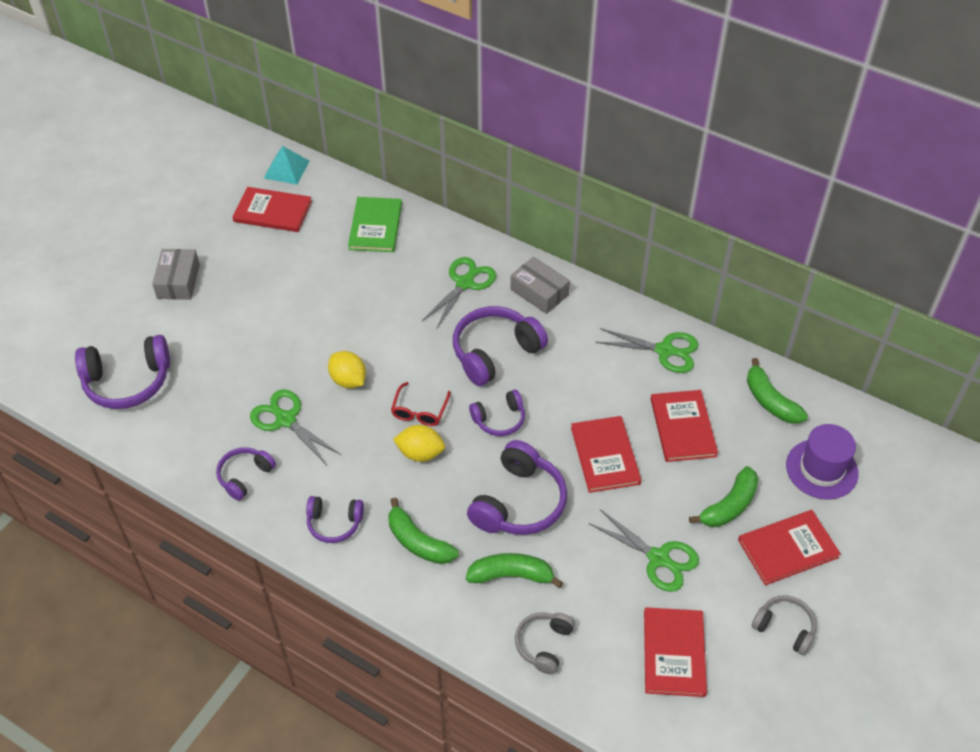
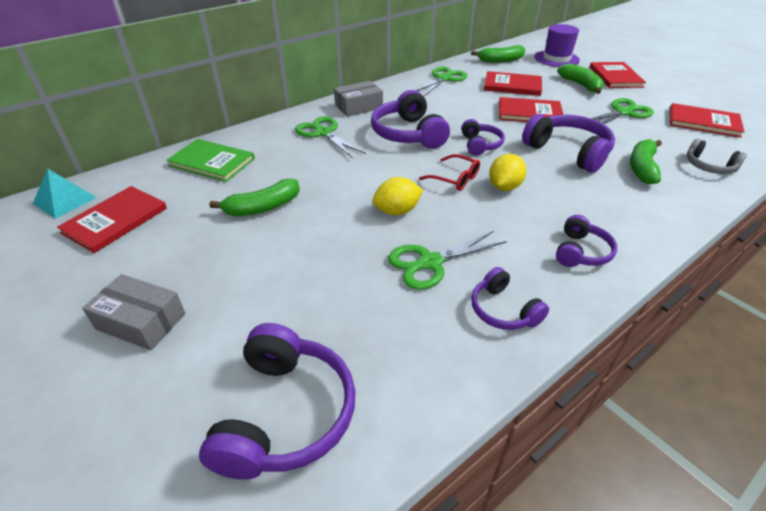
camera: 70 degrees left, 10 degrees down
(418, 542) = (606, 206): green banana -> green banana (263, 207)
(784, 628) = (675, 88): grey headphones -> none

